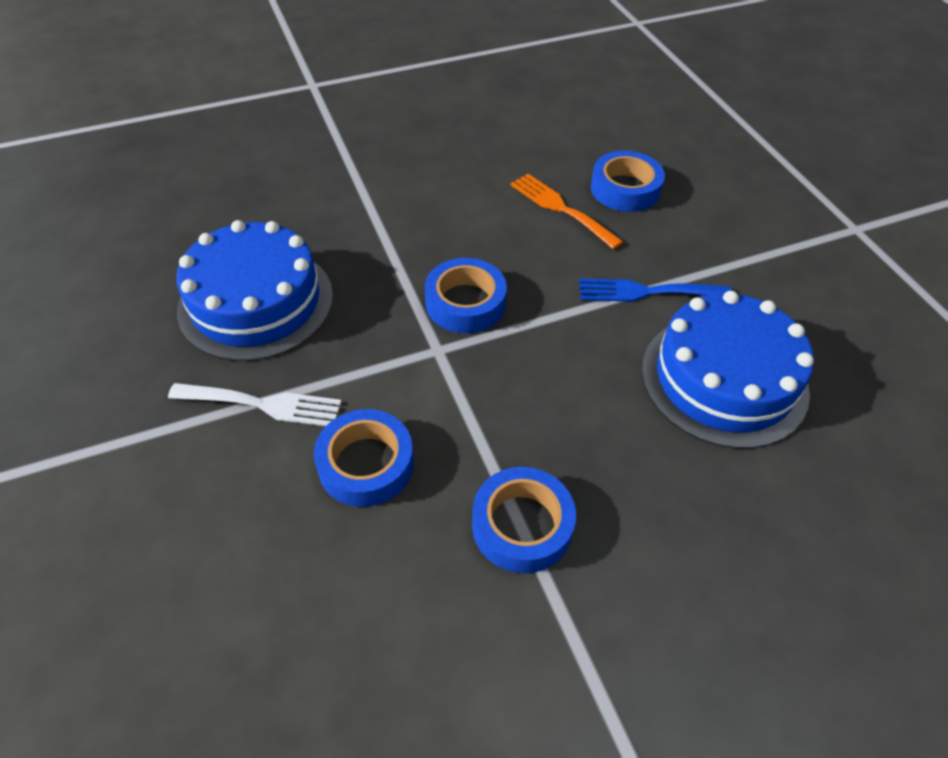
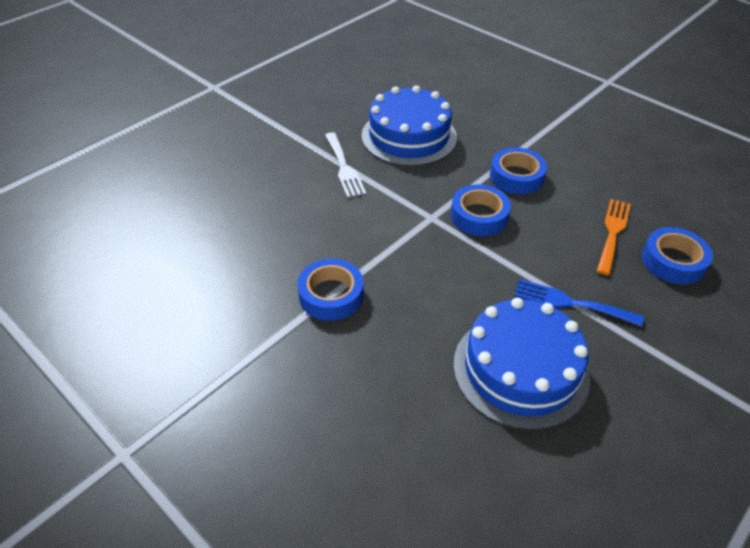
camera: 65 degrees right, 5 degrees down
(366, 464) = (332, 218): blue tape -> blue tape (516, 176)
(646, 292) = (570, 303): blue fork -> blue fork turned 45 degrees counterclockwise

